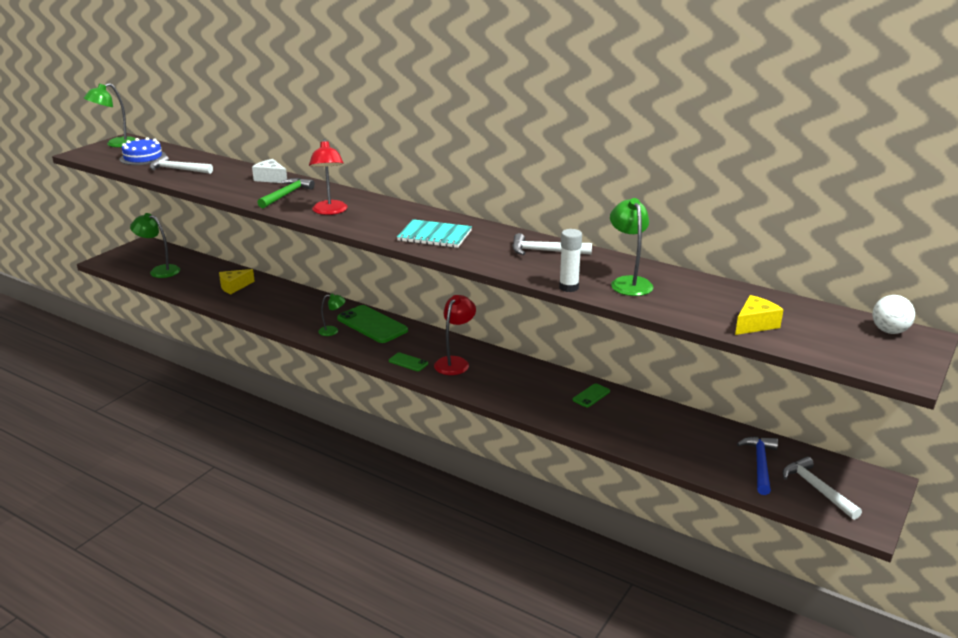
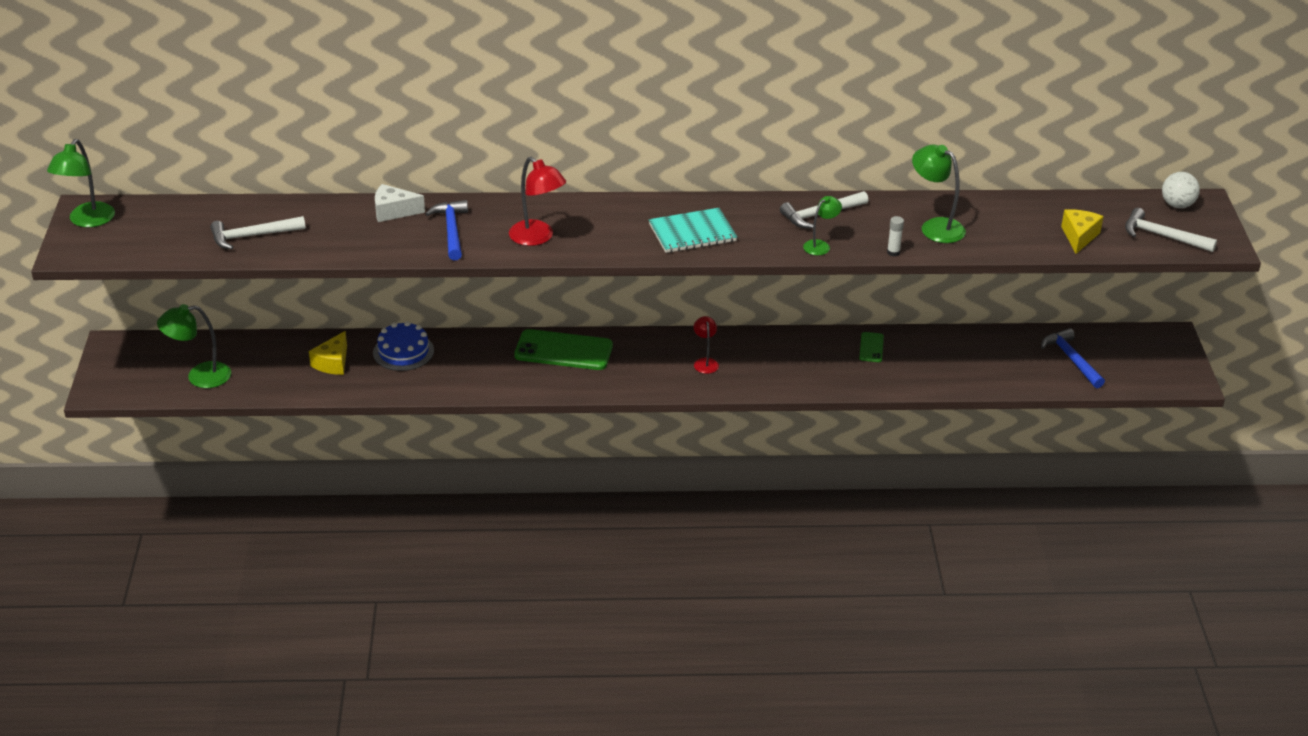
camera: 35 degrees left, 10 degrees up
(143, 157) = (169, 231): blue cake -> blue cake (403, 352)
(286, 195) = (452, 230): green hammer -> blue hammer
(333, 331) = (531, 375): green lamp -> green lamp (820, 245)
(408, 362) = (659, 381): green phone -> none
(455, 362) = (705, 362): red lamp -> red lamp, size x0.60
(568, 287) = (893, 252): white glue stick -> white glue stick, size x0.63
(817, 489) = (1131, 364): white hammer -> white hammer (1162, 236)

